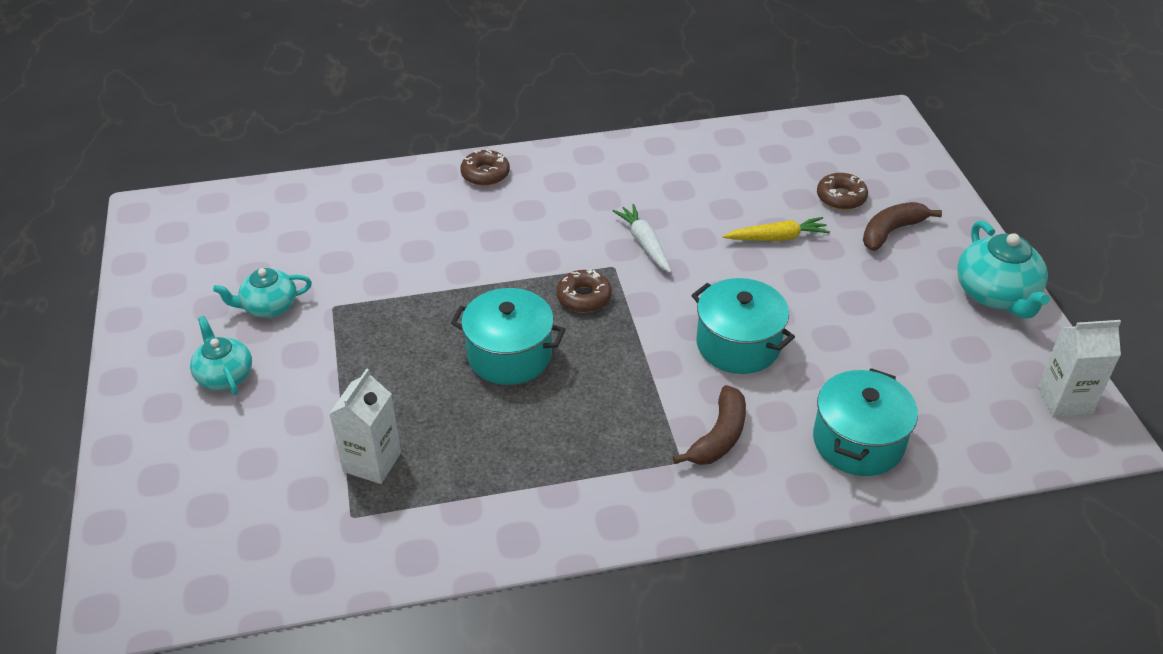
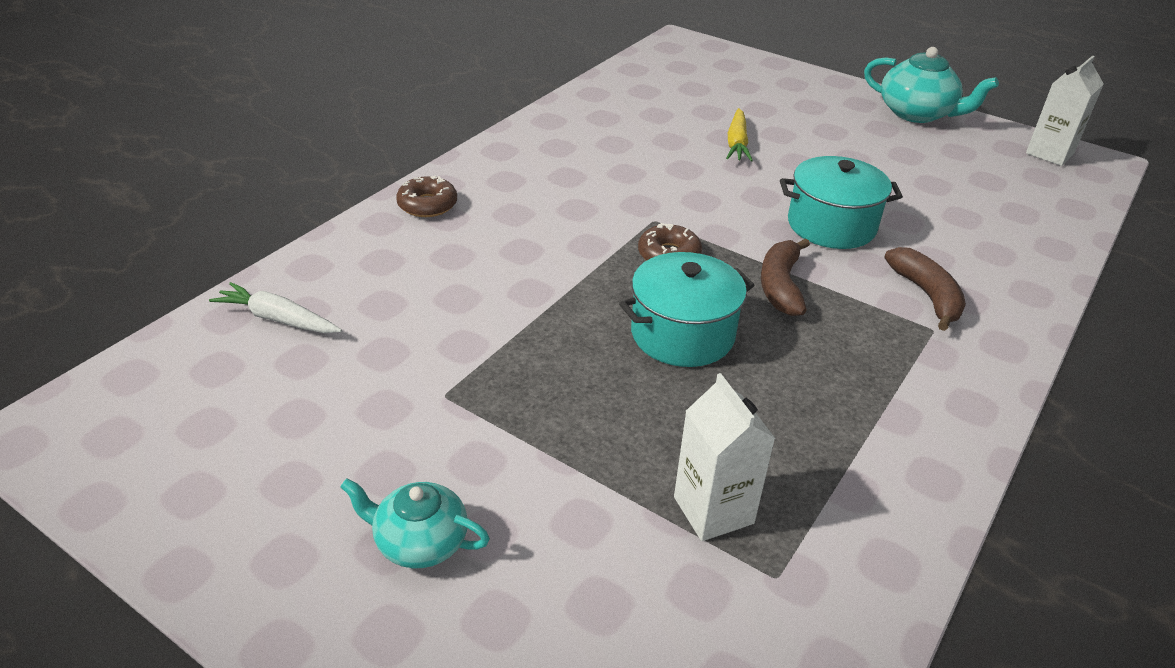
camera: 45 degrees left, 5 degrees down
(269, 306) = (368, 438): turquoise teapot -> none
(644, 244) = (651, 192): white carrot -> white carrot (278, 319)
(777, 238) = (737, 143): yellow carrot -> yellow carrot turned 150 degrees clockwise
(841, 197) = (734, 99): brown donut -> none
(858, 441) = (1003, 243): turquoise pot -> none
(891, 231) = (799, 106): brown banana -> brown banana (780, 286)

